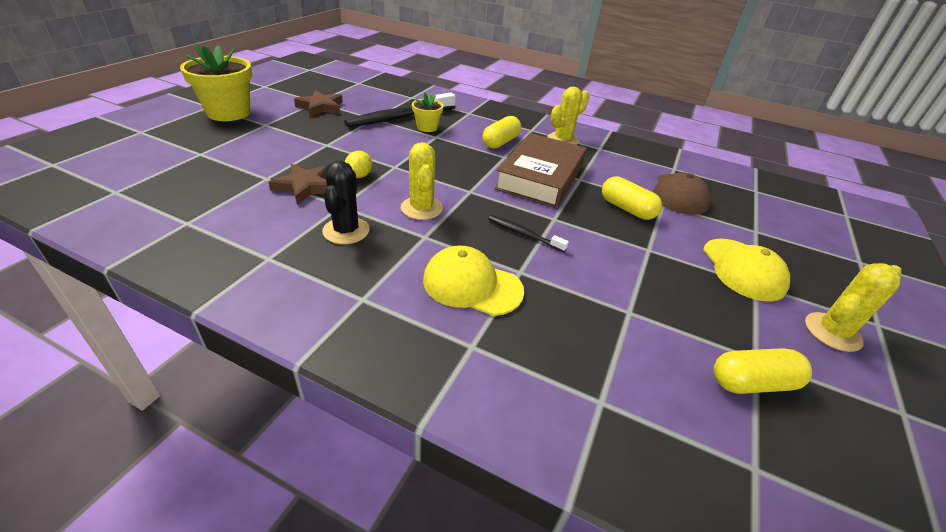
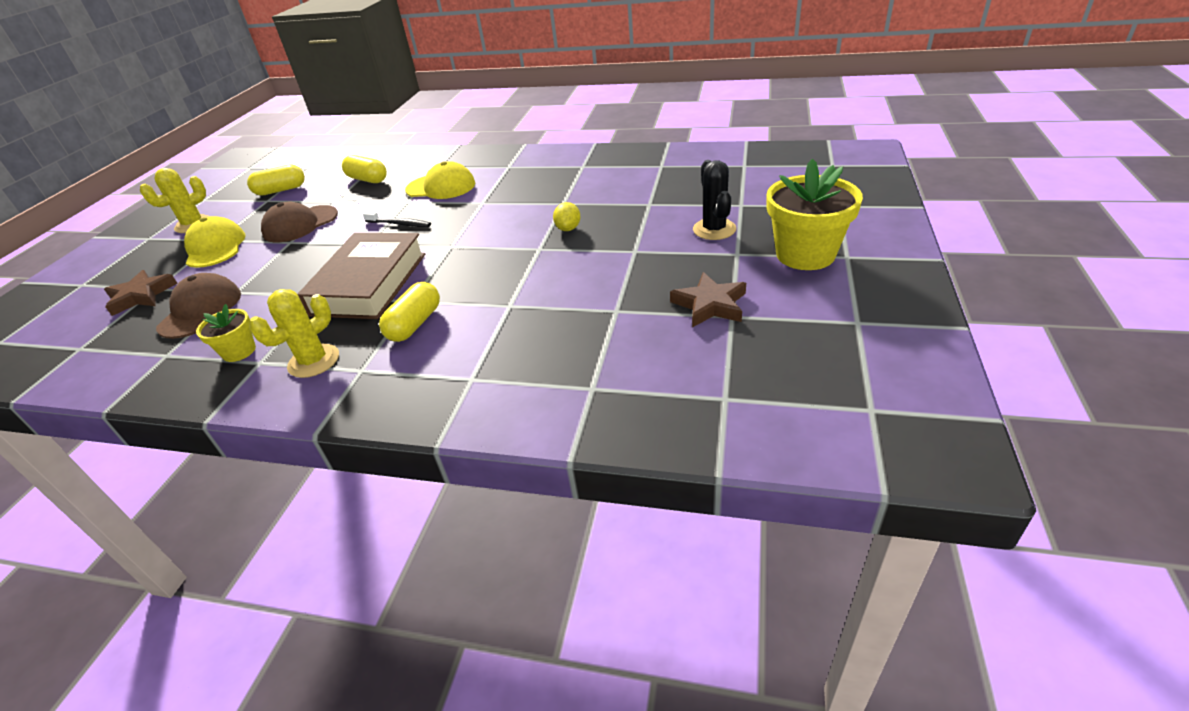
camera: 175 degrees right, 0 degrees up
(305, 187) = (607, 206): brown star -> brown star (141, 296)
(346, 231) = (544, 190): black cactus -> black cactus (714, 229)
(400, 118) = (579, 324): black toothbrush -> none
(421, 208) = (493, 219): yellow cactus -> none
(427, 127) = (529, 317): yellow flower pot -> yellow flower pot (239, 351)
(627, 209) = (284, 273): yellow capsule -> yellow capsule (367, 179)
(654, 275) = (300, 224): none -> brown cap

